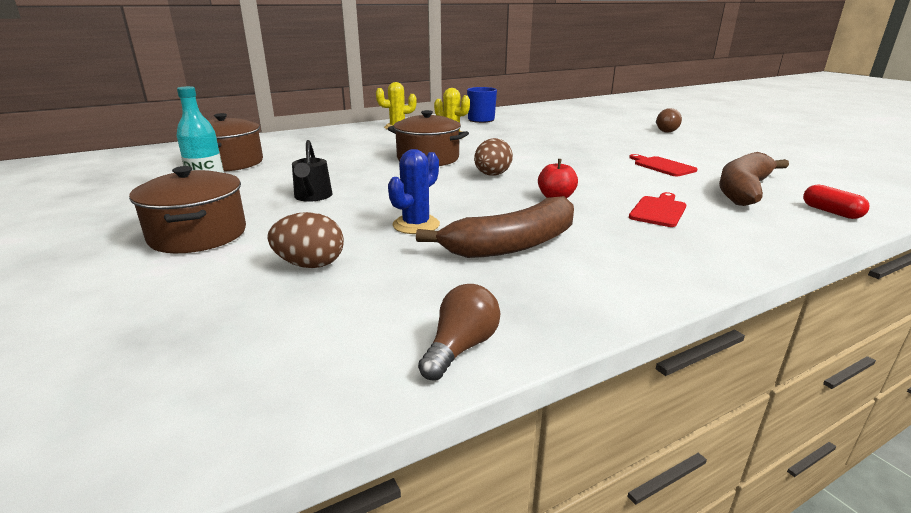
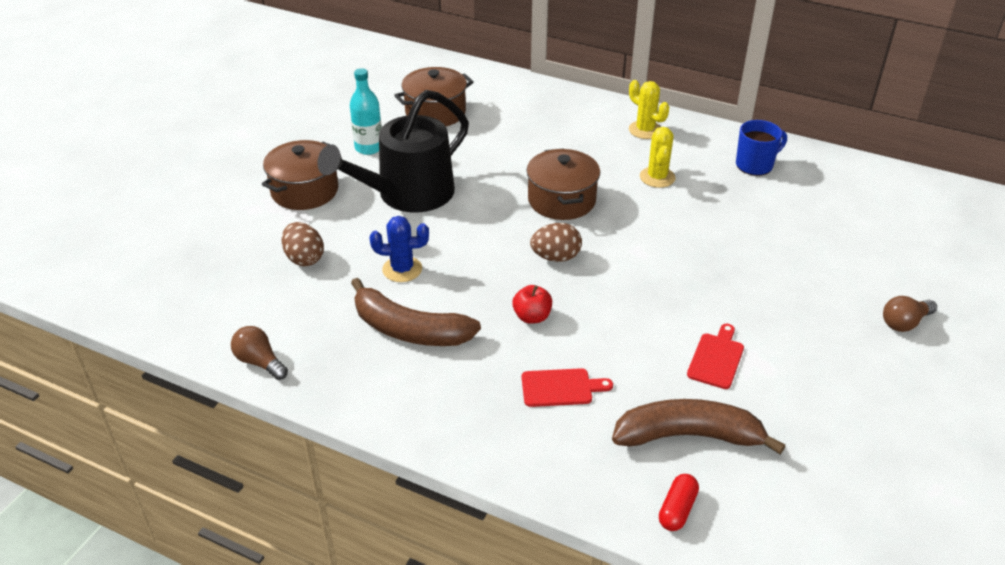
camera: 55 degrees right, 15 degrees up
(312, 197) = (408, 194): black watering can -> black watering can, size x2.26
(461, 347) = (259, 362): brown light bulb -> brown light bulb turned 135 degrees counterclockwise

